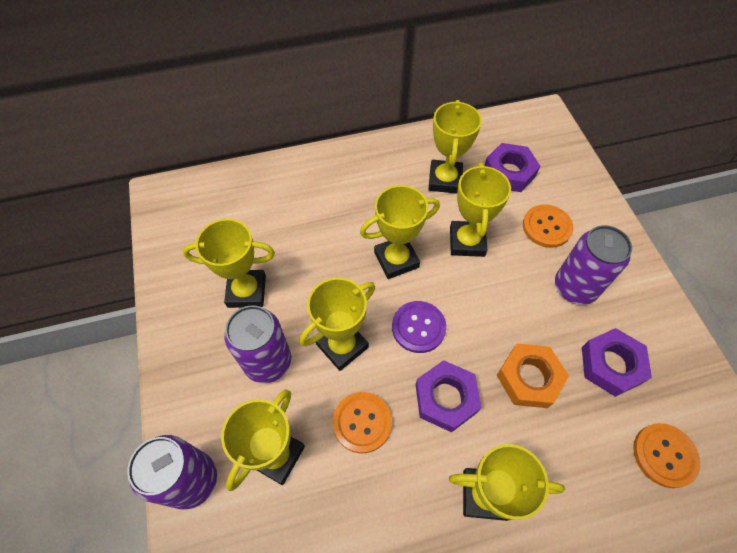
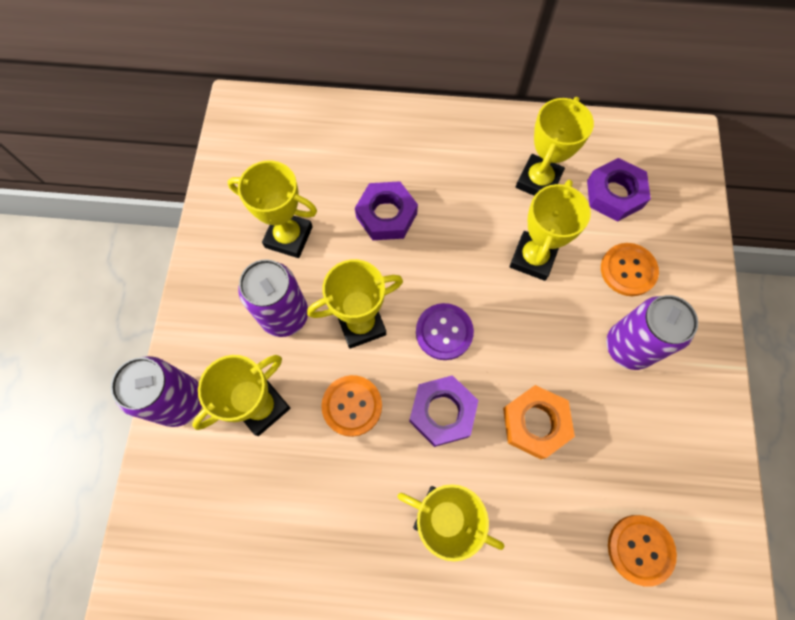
camera: 20 degrees right, 10 degrees up
(396, 260) = (450, 253): yellow trophy -> none
(611, 365) = (628, 441): purple nut -> purple nut (386, 215)

